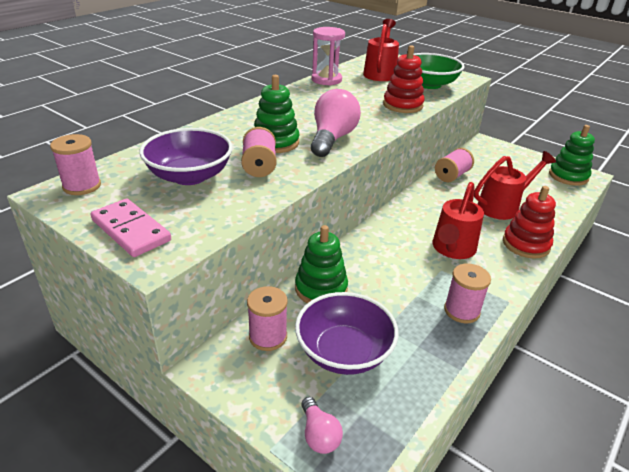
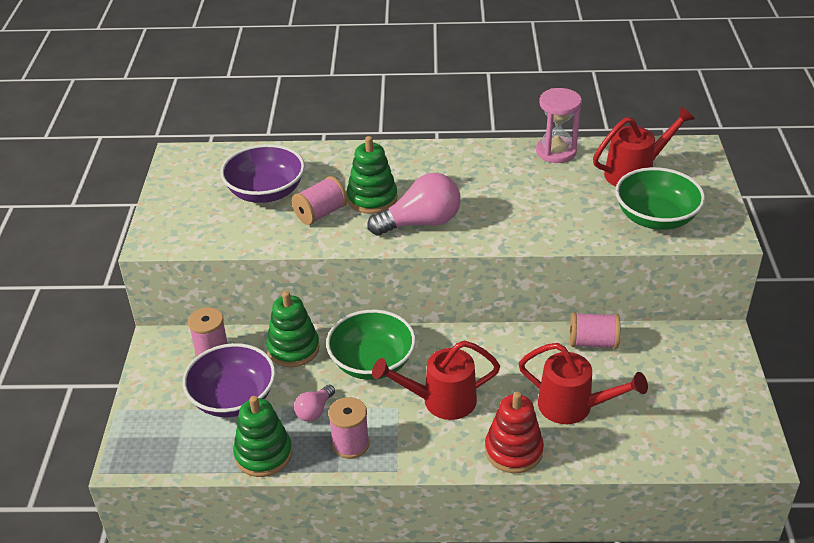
camera: 55 degrees right, 5 degrees up
(82, 186) = (199, 160): pink spool -> none
(130, 230) = (172, 213): pink domino -> none
(319, 435) = (146, 425): pink light bulb -> pink light bulb (314, 411)
(381, 259) = (372, 362): none -> green bowl
(403, 105) = (563, 226): red stacking toy -> none
(568, 176) = (730, 438): green stacking toy -> green stacking toy (263, 454)

